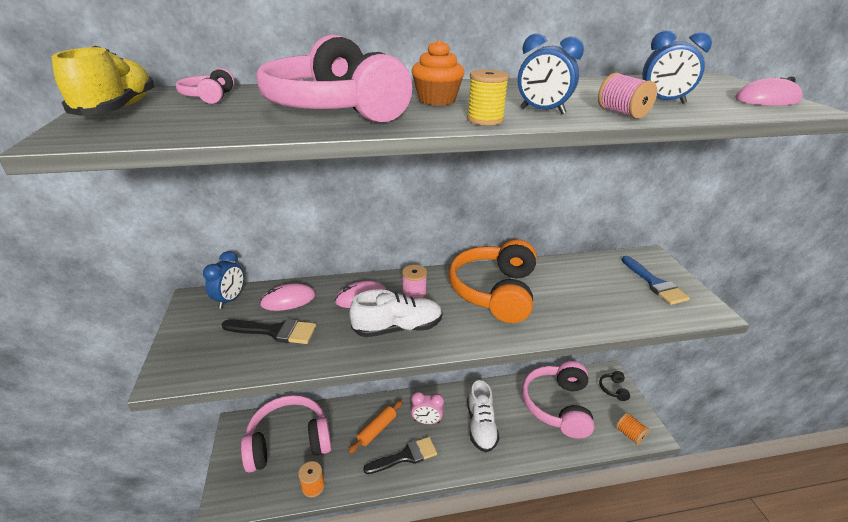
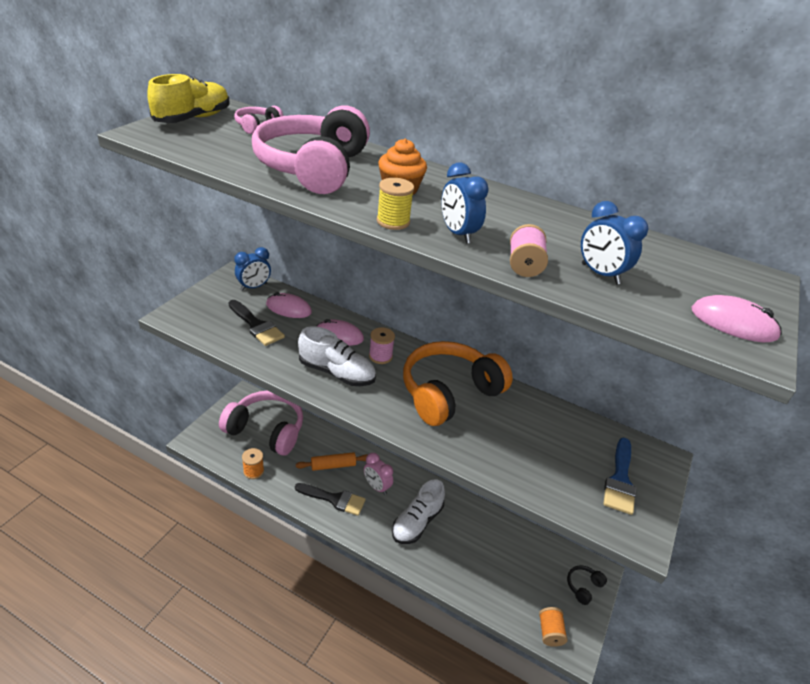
camera: 35 degrees right, 5 degrees up
(557, 406) = (506, 558): pink headphones -> none

